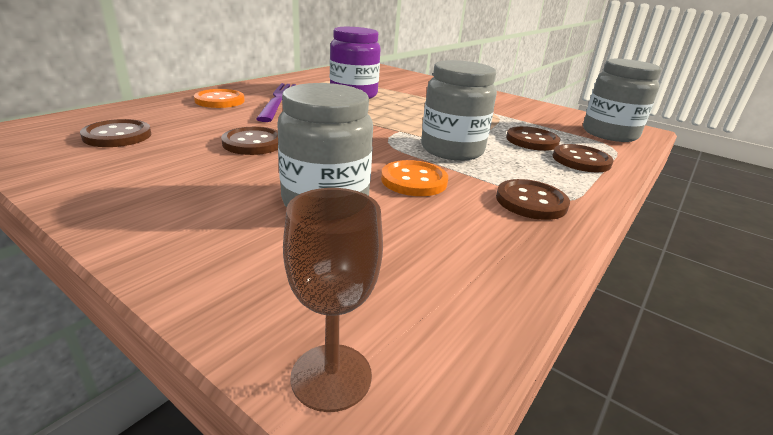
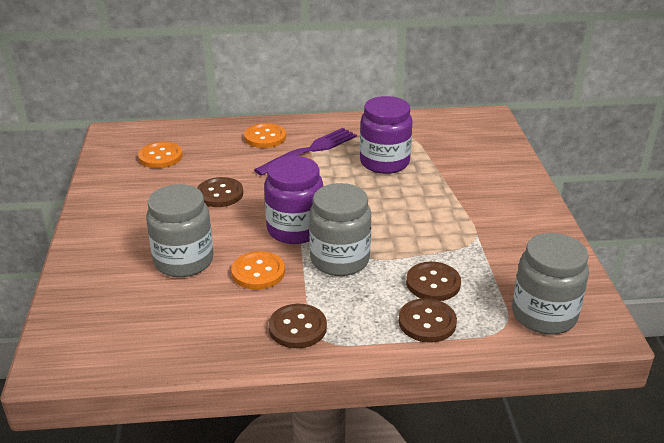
camera: 50 degrees right, 5 degrees up
(117, 136) = (160, 157): brown button -> orange button
(331, 376) = (56, 341): brown goblet -> none
(377, 144) = (295, 229): none -> purple jar

